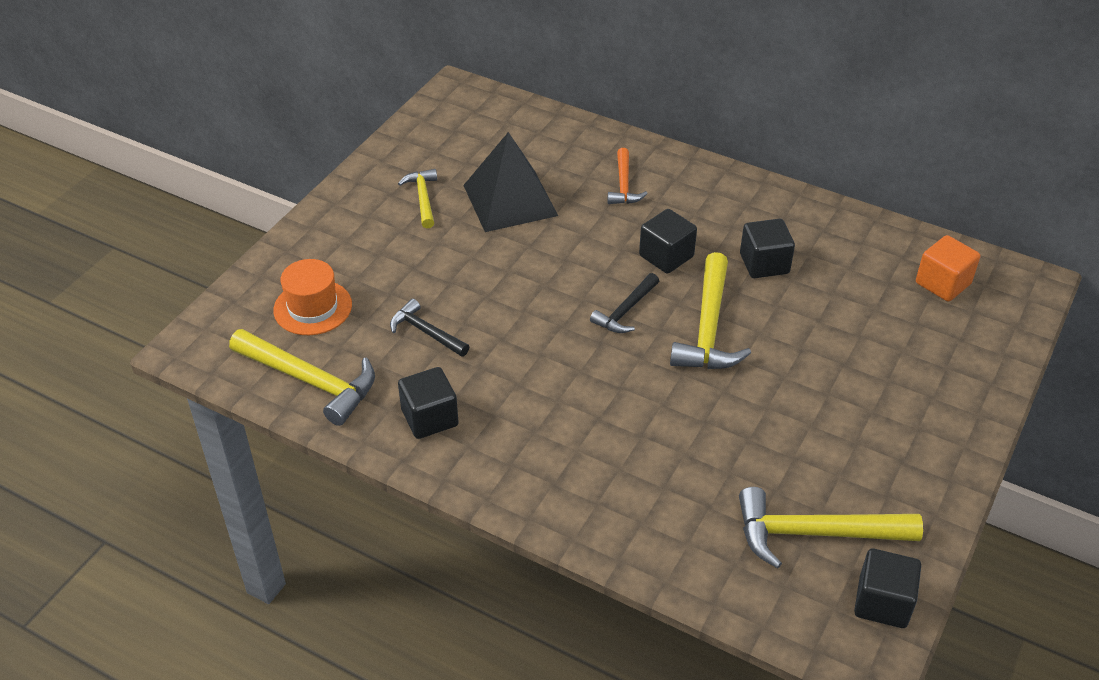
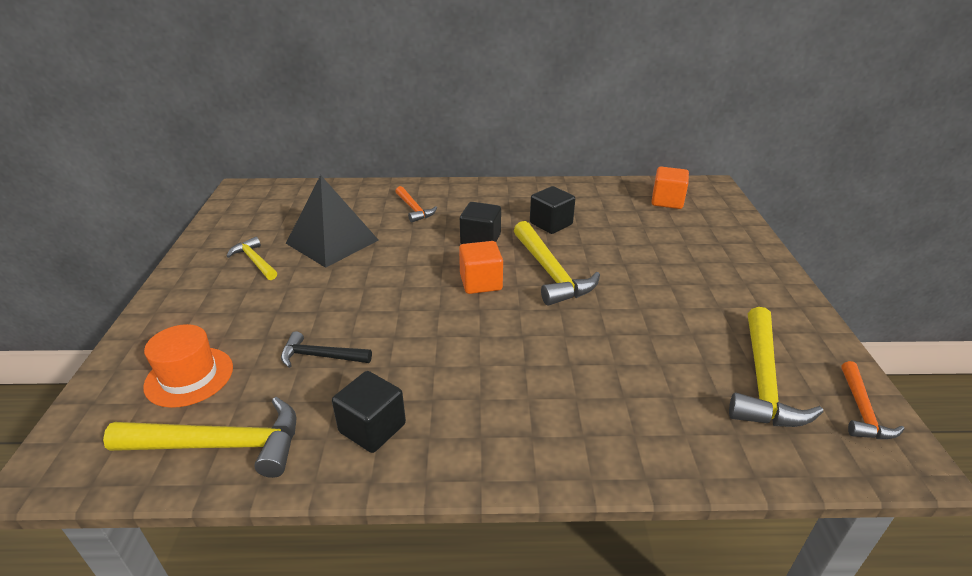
camera: 30 degrees left, 10 degrees down
(625, 311) = (481, 282): black hammer -> orange cube
(814, 533) = (763, 381): yellow hammer -> yellow hammer turned 45 degrees counterclockwise
(882, 602) = (862, 410): black cube -> orange hammer

